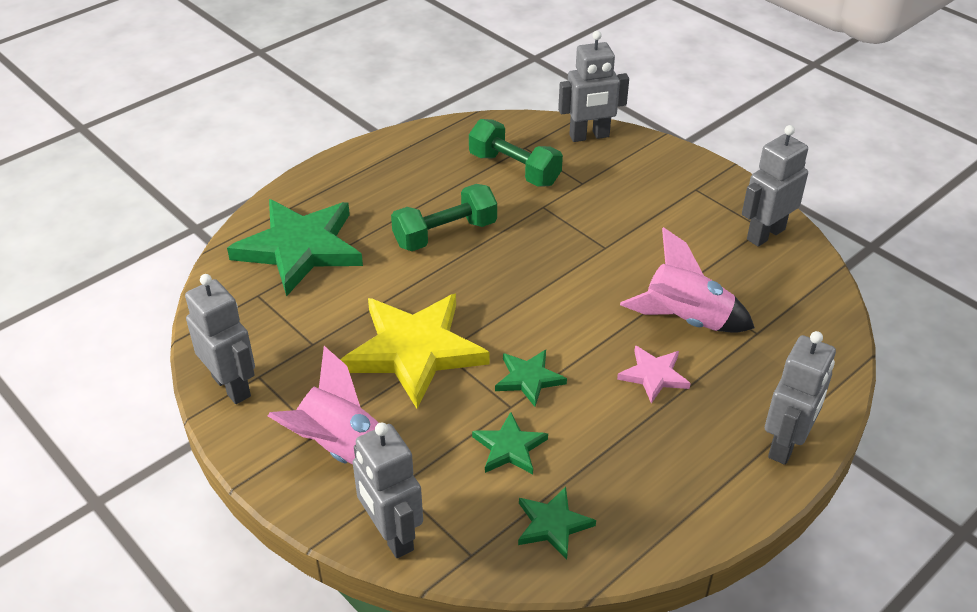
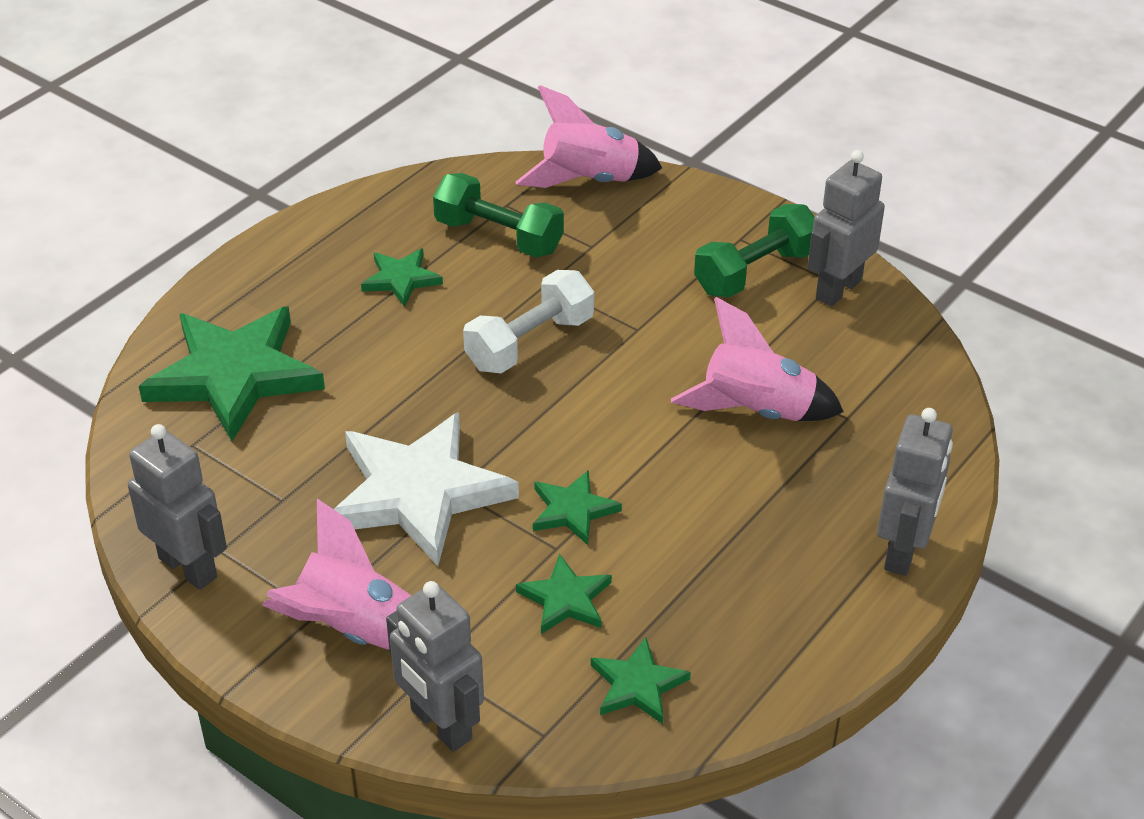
camera: 10 degrees left, 0 degrees up
(414, 351) = (418, 493): yellow star -> white star
(436, 192) = (401, 279): none -> green star
(445, 234) = (425, 334): green dumbbell -> green dumbbell (755, 272)
(521, 249) = (529, 343): none -> white dumbbell
(589, 136) = (589, 181): grey robot -> pink rocket
(654, 375) = (728, 486): pink star -> none

